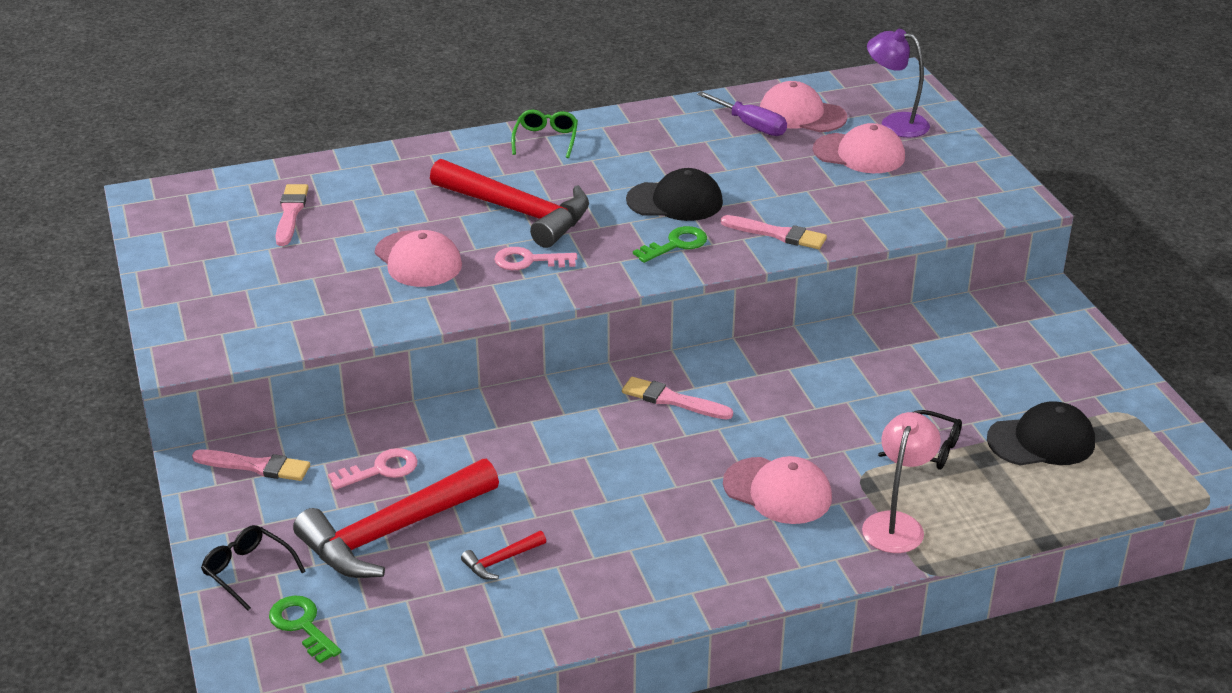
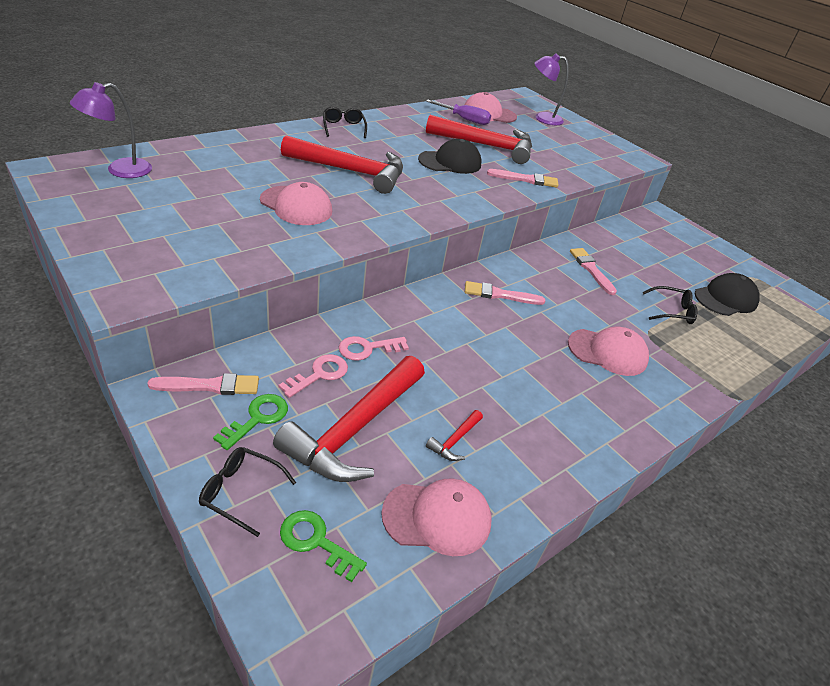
camera: 25 degrees left, 5 degrees up
(226, 201) = (120, 170): none -> purple lamp
(290, 213) = (178, 177): pink brush -> pink brush (591, 269)
(528, 261) = (378, 203): pink key -> pink key (367, 348)
(546, 139) = (343, 127): green glasses -> black glasses
(676, 244) = (469, 188): green key -> green key (257, 418)
(754, 174) = (486, 146): none -> red hammer
(859, 154) = (536, 134): pink cap -> pink cap (437, 517)
(896, 524) = (693, 365): pink lamp -> none

